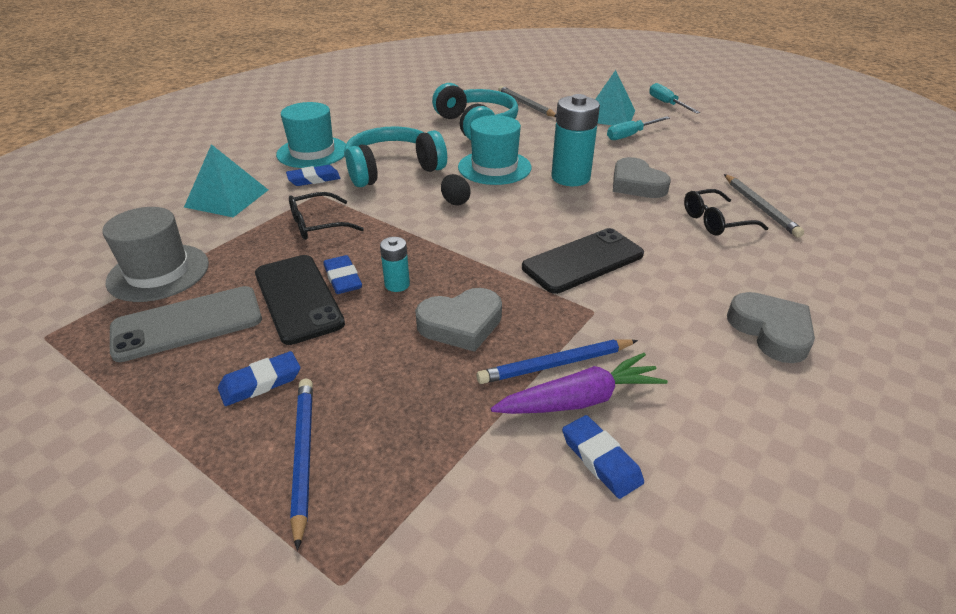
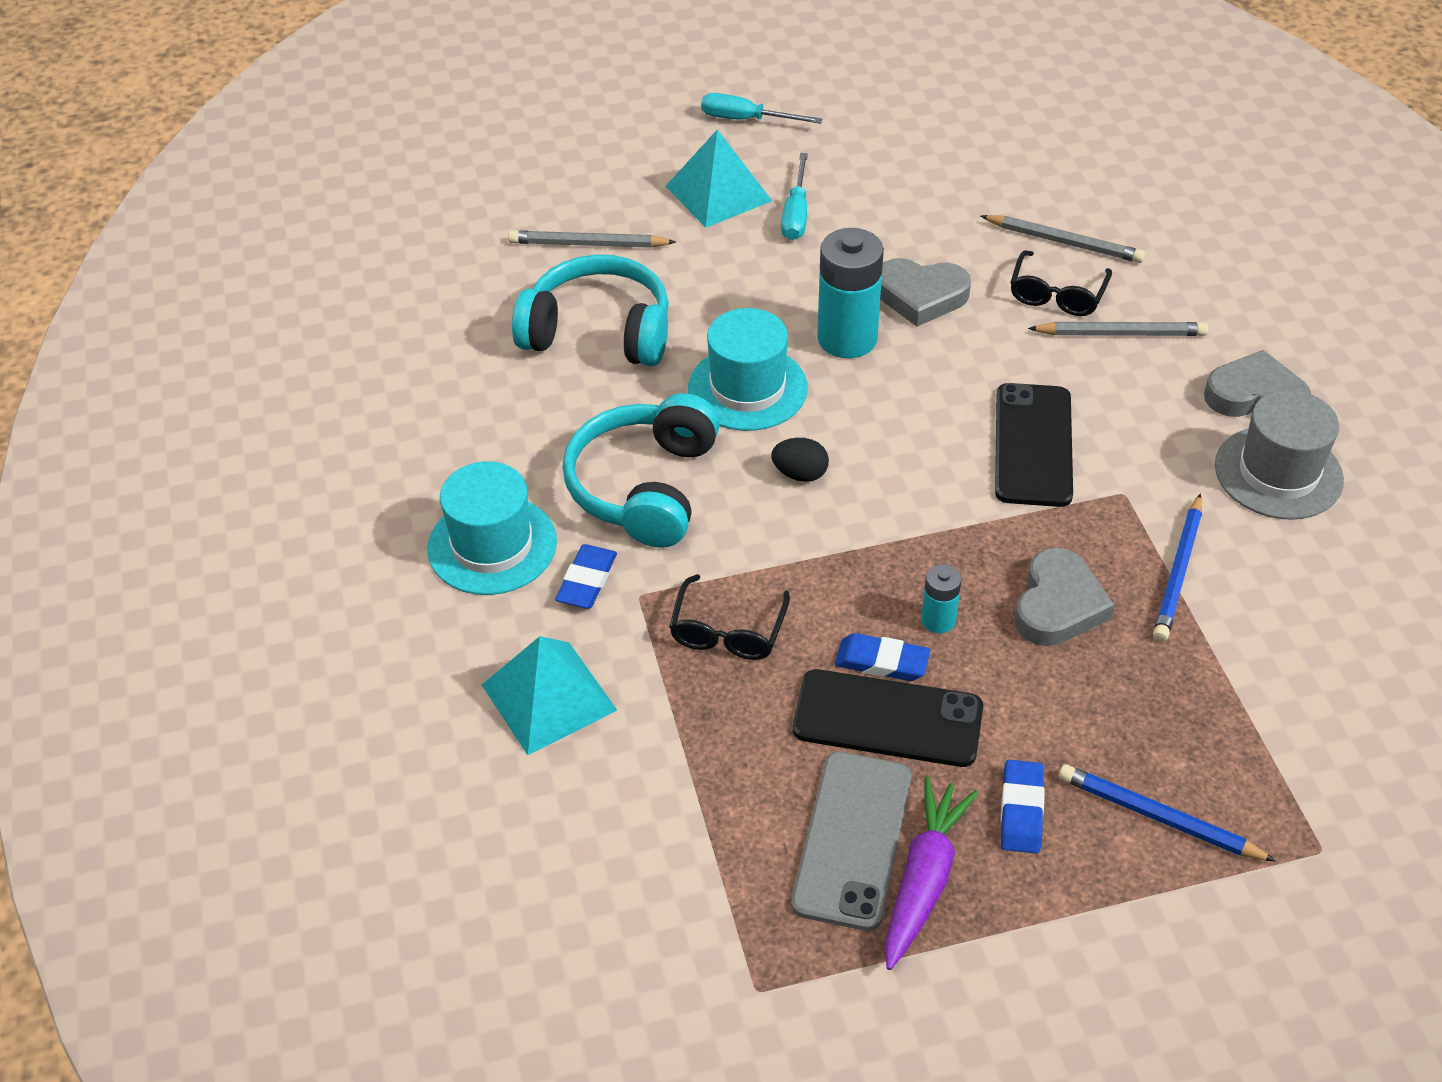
camera: 50 degrees left, 10 degrees up
(158, 272) = (700, 835): grey hat -> grey hat (1278, 473)
(580, 399) = (1237, 585): purple carrot -> purple carrot (923, 879)
(601, 459) = (1315, 617): blue eraser -> none
(726, 255) = (1121, 334): none -> grey pencil

